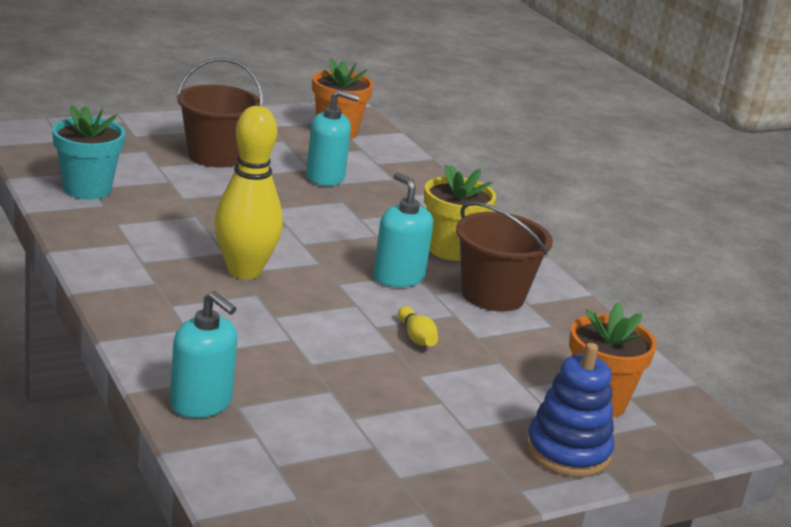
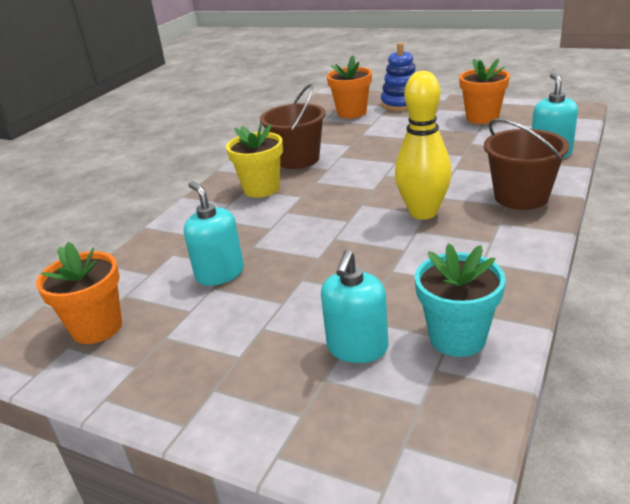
camera: 120 degrees left, 5 degrees up
(215, 156) = (266, 339): brown bucket -> brown bucket (521, 197)
(389, 455) = (482, 118): none -> orange flower pot
(398, 277) = (329, 182): turquoise soap dispenser -> turquoise soap dispenser (357, 348)
(416, 337) = (383, 152): yellow bowling pin -> none

